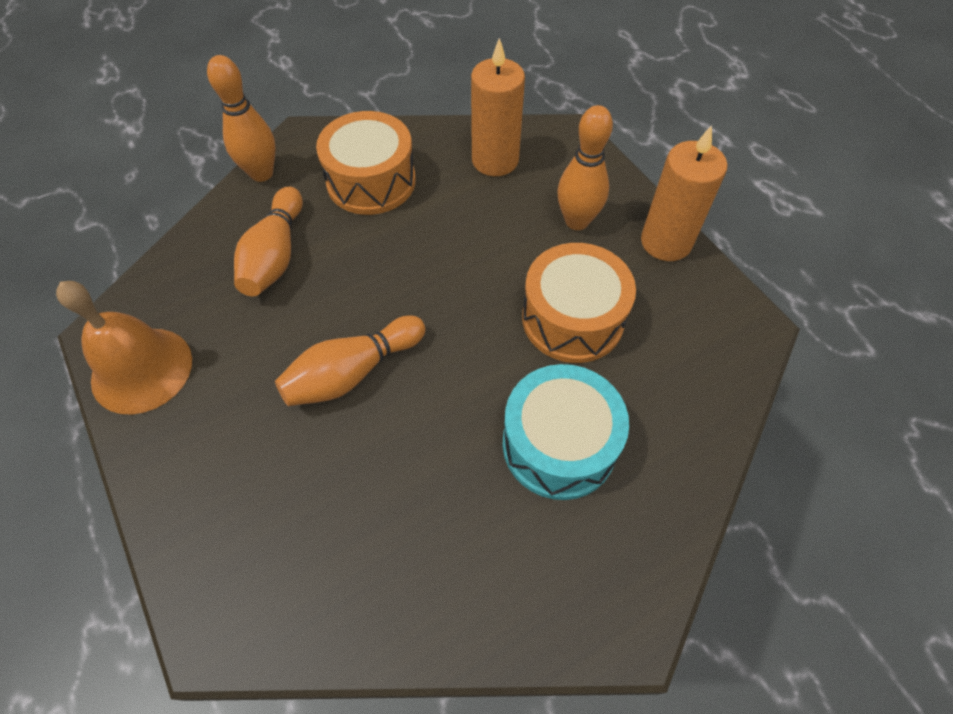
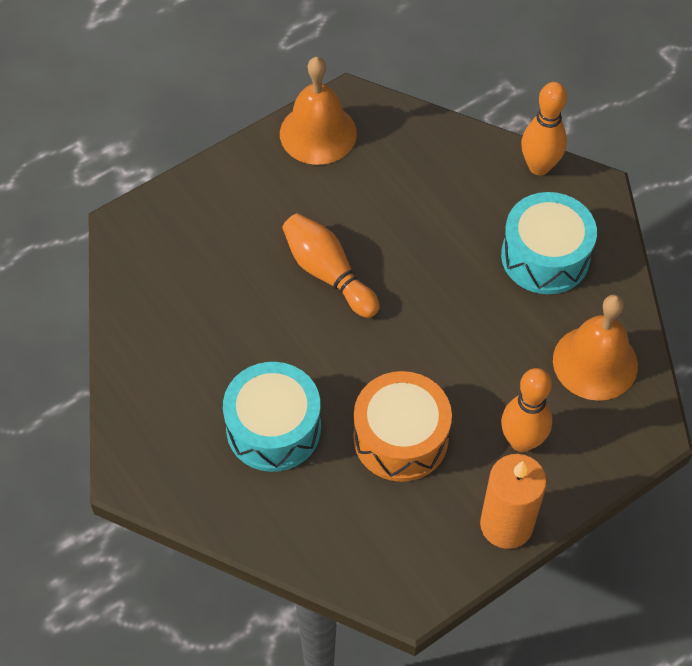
camera: 85 degrees right, 0 degrees up
(275, 256) = (441, 197): orange bowling pin -> none
(371, 181) = (545, 256): orange drum -> turquoise drum
(495, 160) = (595, 362): orange candle -> orange bell

